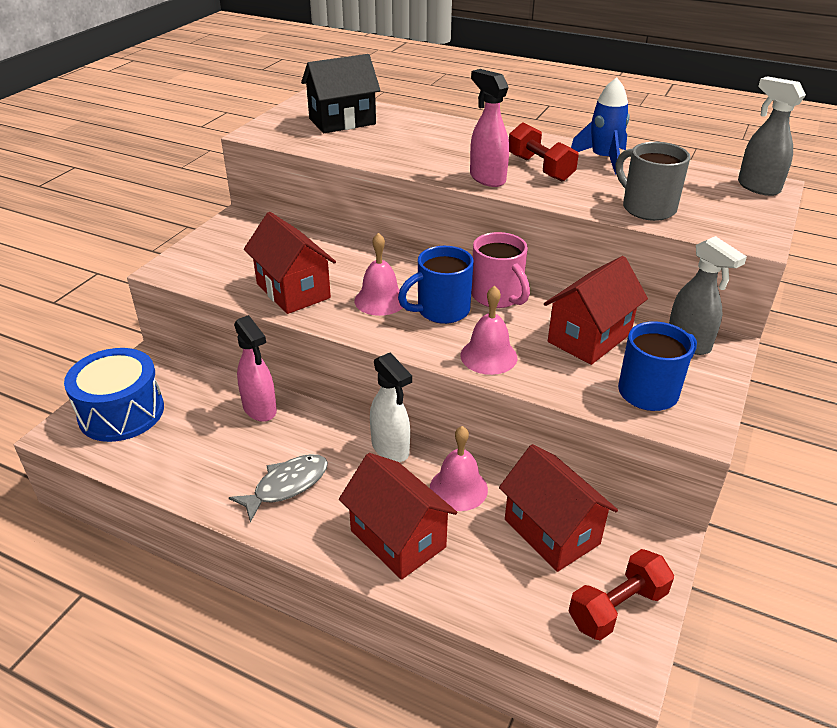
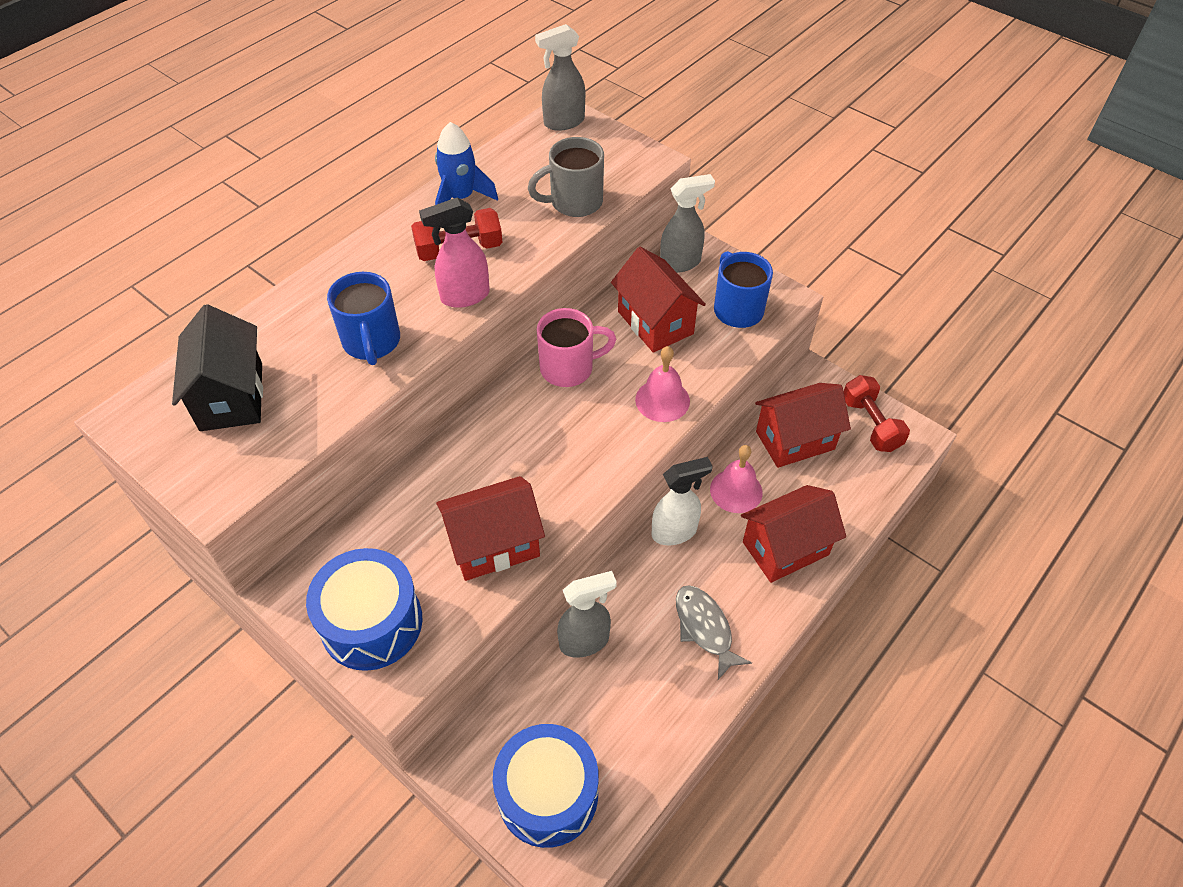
camera: 75 degrees left, 15 degrees up
(215, 253) = (372, 622): none -> blue drum
(260, 409) = (585, 641): pink spray bottle -> grey spray bottle
(380, 300) = (542, 466): pink bell -> none
(441, 311) = (578, 418): blue mug -> blue mug (371, 342)

